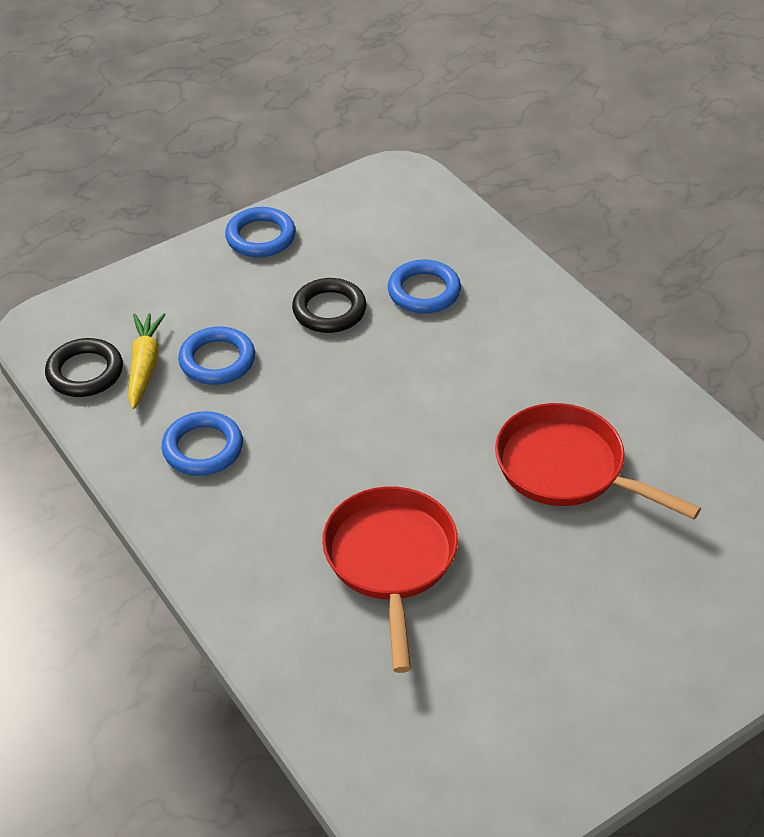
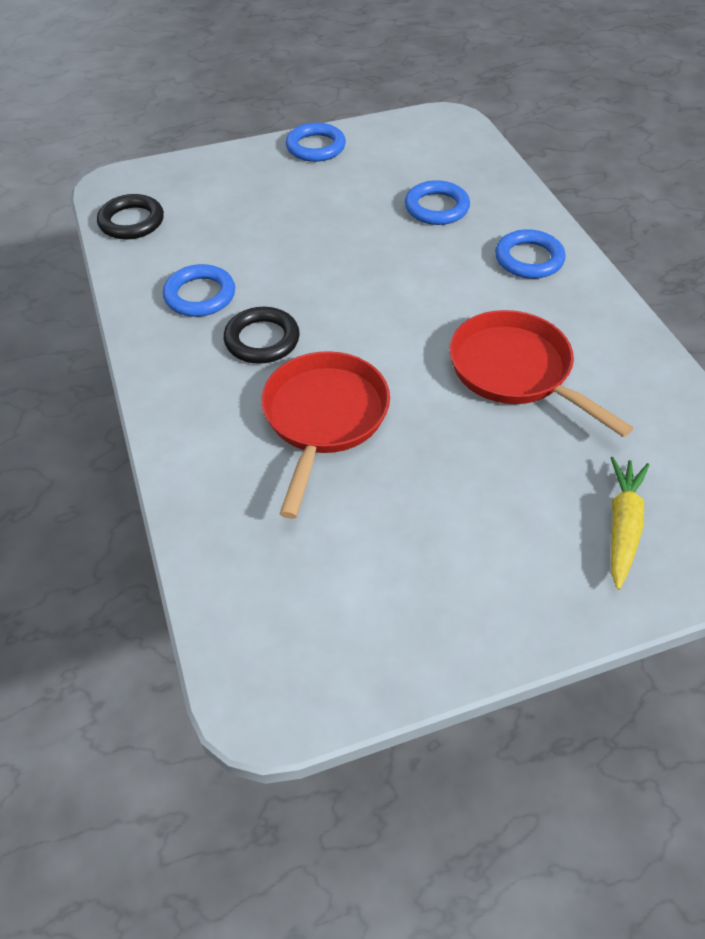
camera: 15 degrees right, 5 degrees up
(145, 366) = (181, 225): yellow carrot -> yellow carrot (622, 526)
(217, 360) = (241, 231): blue ring -> blue ring (529, 259)
(329, 310) = (350, 209): black ring -> black ring (262, 340)

